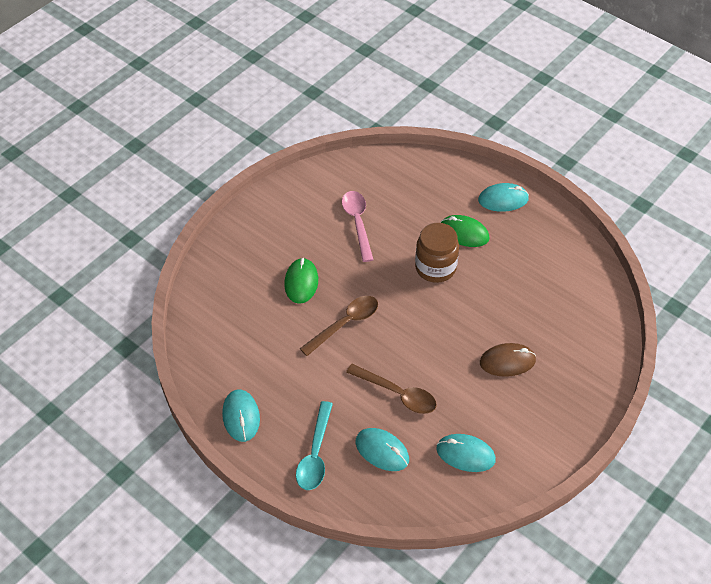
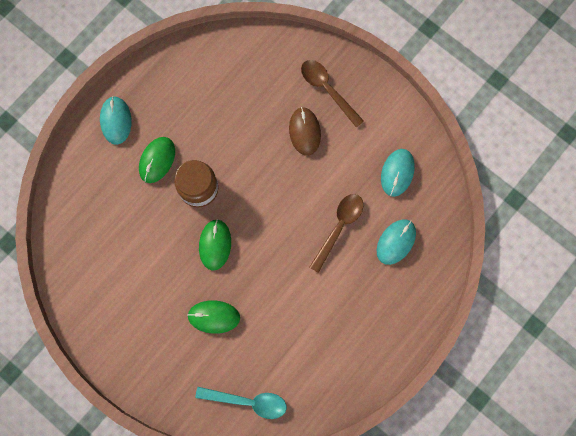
camera: 90 degrees left, 25 degrees up
(241, 416) = (365, 367): turquoise mouse -> none
(315, 454) = (401, 299): turquoise spoon -> turquoise spoon (248, 401)
(345, 324) = (263, 274): brown spoon -> brown spoon (327, 90)
(357, 223) = (140, 262): pink spoon -> none
(376, 282) = (215, 245): none -> green mouse

